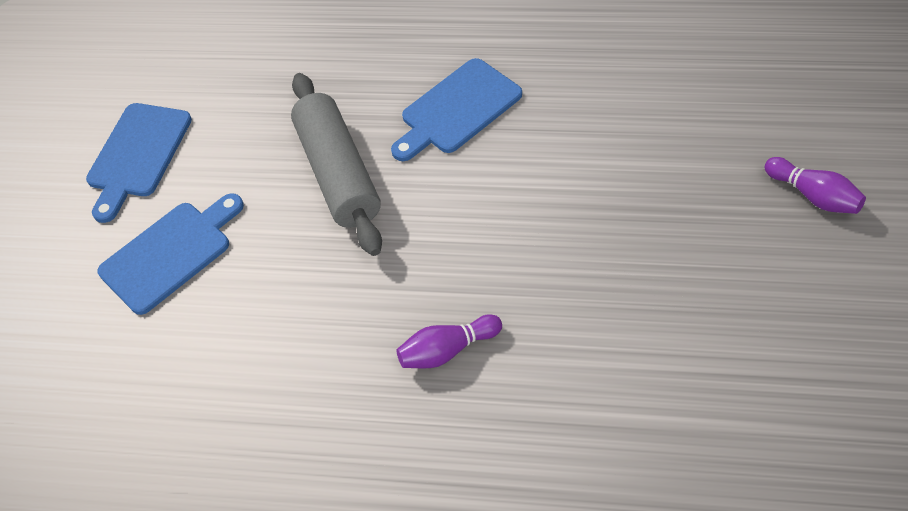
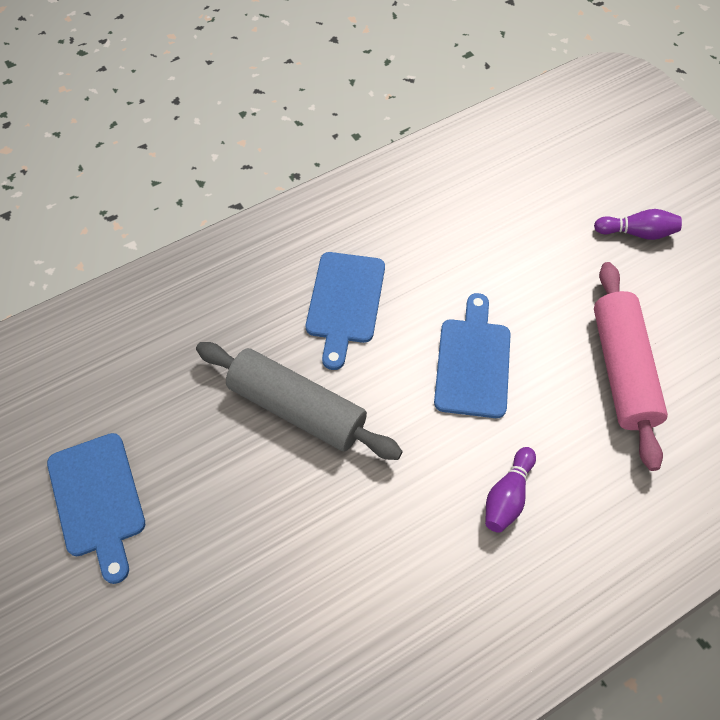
camera: 45 degrees left, 5 degrees up
(170, 253) = (213, 567): blue cutting board -> blue cutting board (473, 362)
(666, 311) = (622, 370): none -> pink rolling pin

